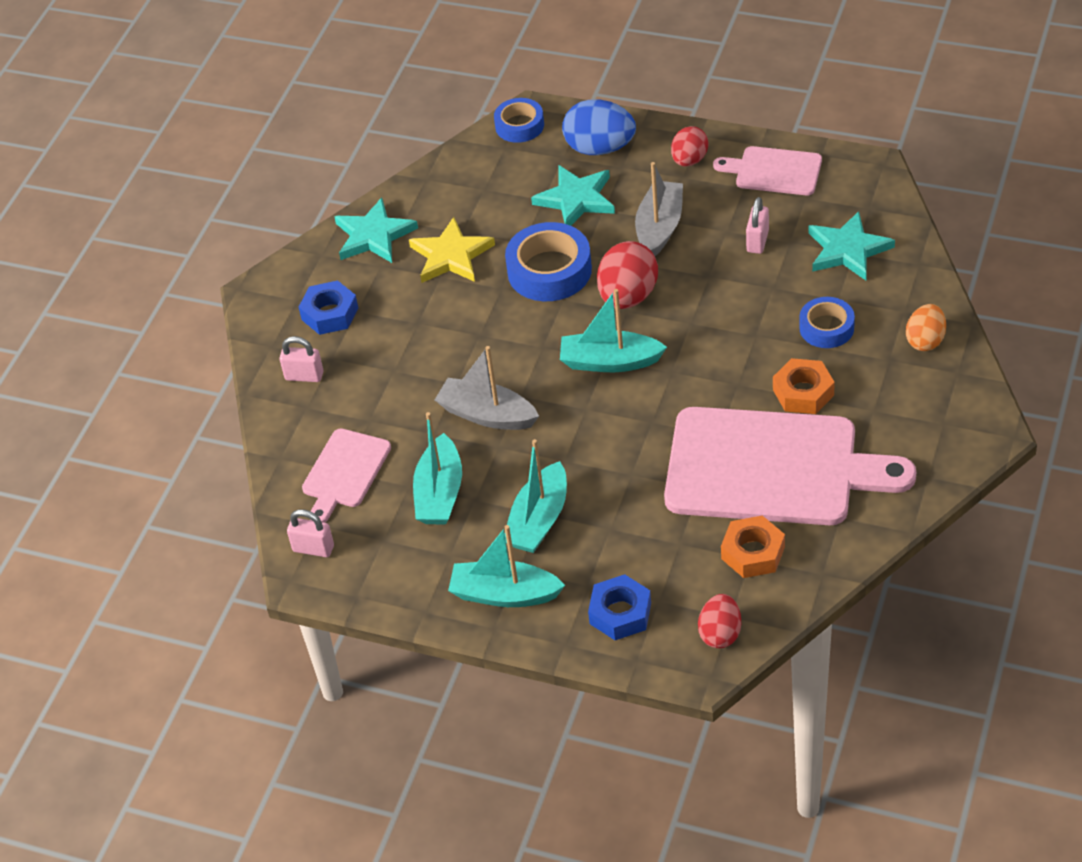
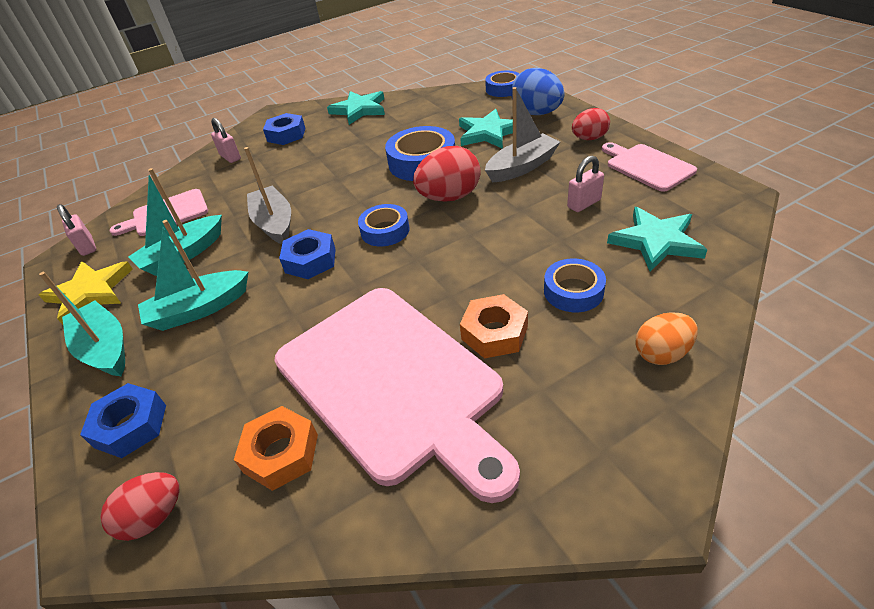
camera: 40 degrees right, 5 degrees down
(451, 255) = (381, 133): yellow star -> yellow star (90, 293)
(578, 426) = (310, 260): none -> blue nut
(610, 362) = (385, 231): turquoise boat -> blue tape

